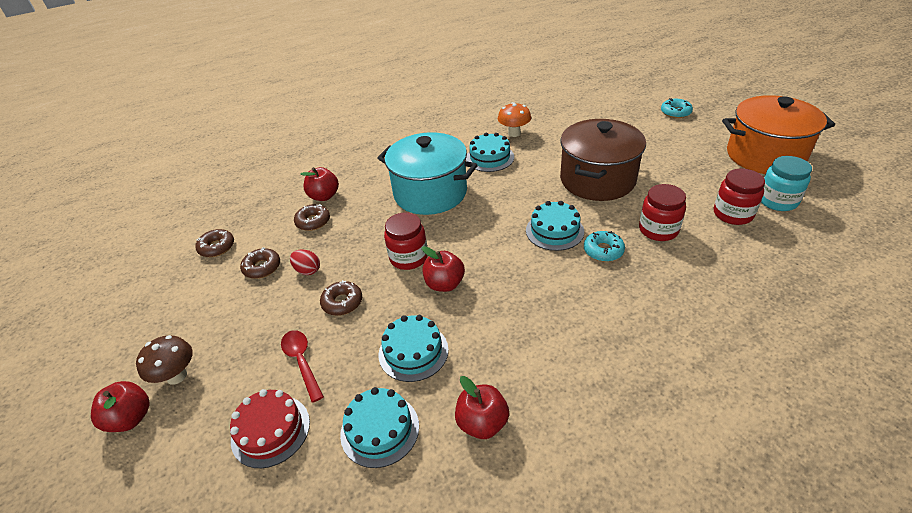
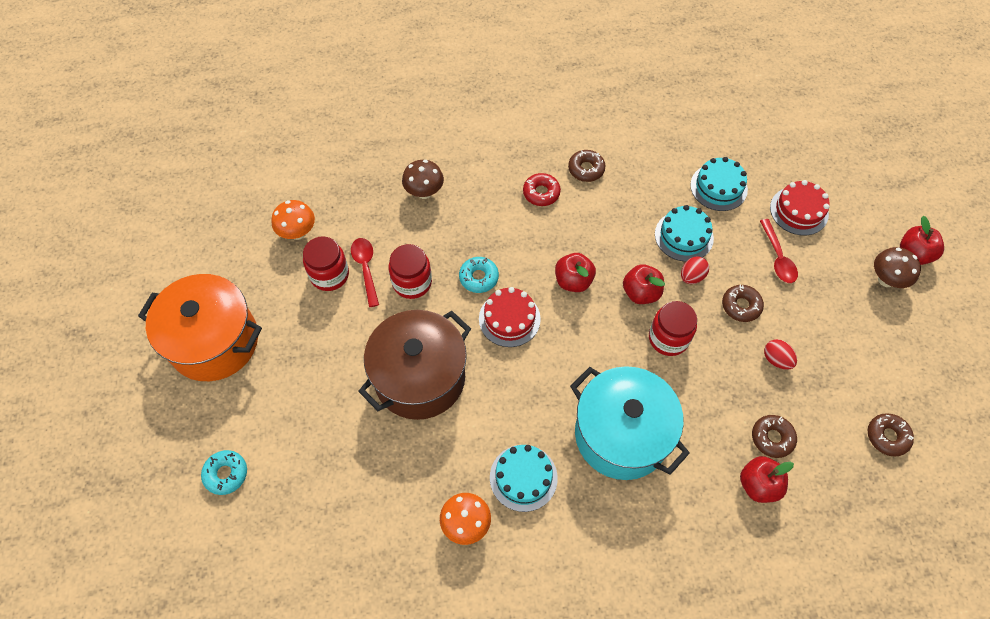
camera: 165 degrees left, 20 degrees up
(262, 267) = (827, 382): brown donut -> brown donut (586, 169)
(396, 313) = (692, 276): none -> red egg
(482, 423) = (646, 169): red apple -> red apple (573, 281)
(554, 231) = (509, 319): turquoise cake -> red cake
(596, 348) = (541, 193): none -> red donut
(708, 227) = (366, 268): none -> red spoon
(723, 306) = (424, 192): none -> brown mushroom
(777, 201) = (274, 275): turquoise jar -> none
(799, 233) = (298, 232): none -> orange mushroom

